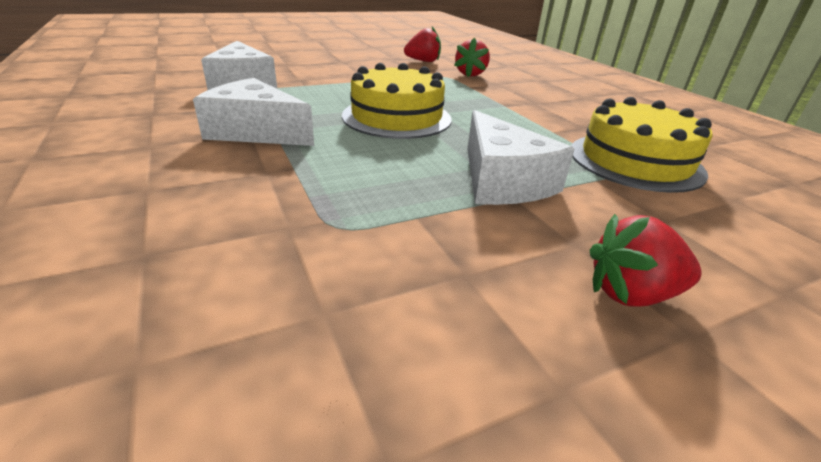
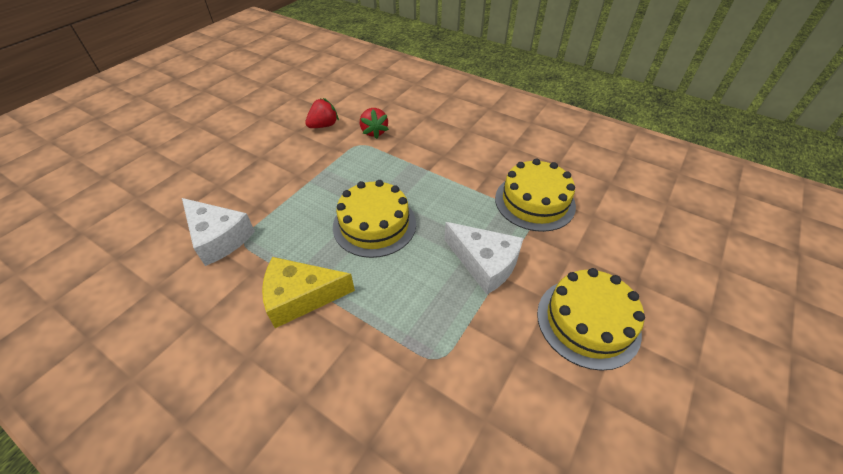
camera: 30 degrees left, 15 degrees up
(256, 131) = (301, 297): white cheese -> yellow cheese
(631, 294) = (588, 322): red strawberry -> yellow cake

